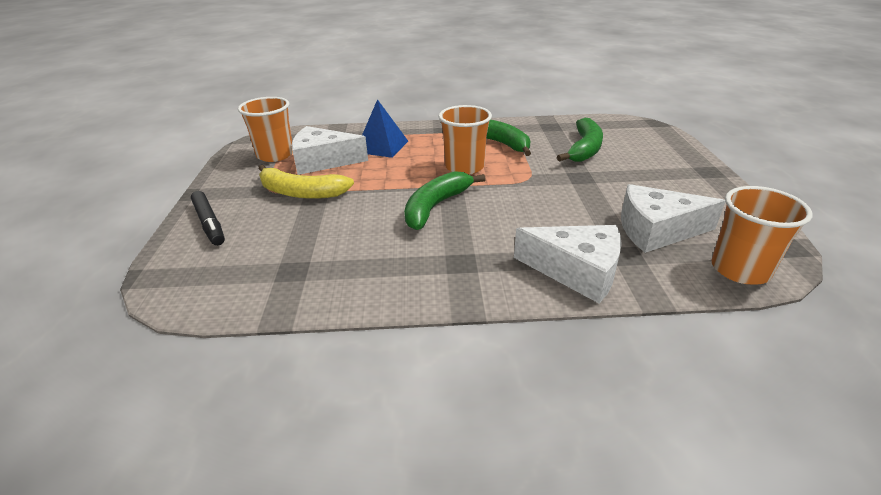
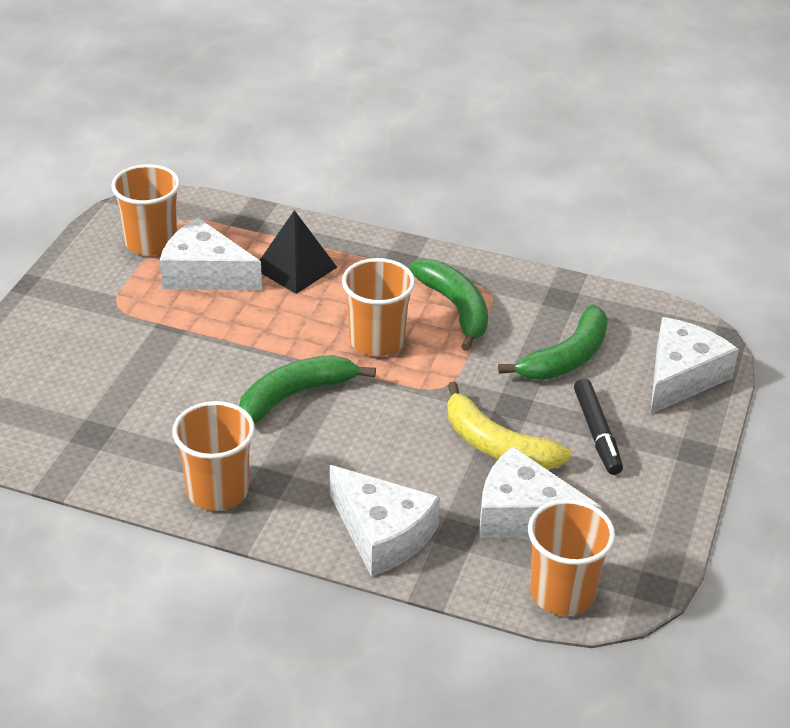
camera: 20 degrees right, 5 degrees up
(209, 223) = (33, 339): black marker -> black marker (597, 433)
(301, 192) = (153, 322): yellow banana -> yellow banana (497, 445)
(381, 146) = (295, 268): blue pyramid -> black pyramid
(425, 280) = (217, 491): none -> orange cup
(655, 142) = (681, 377): none -> white cheese

